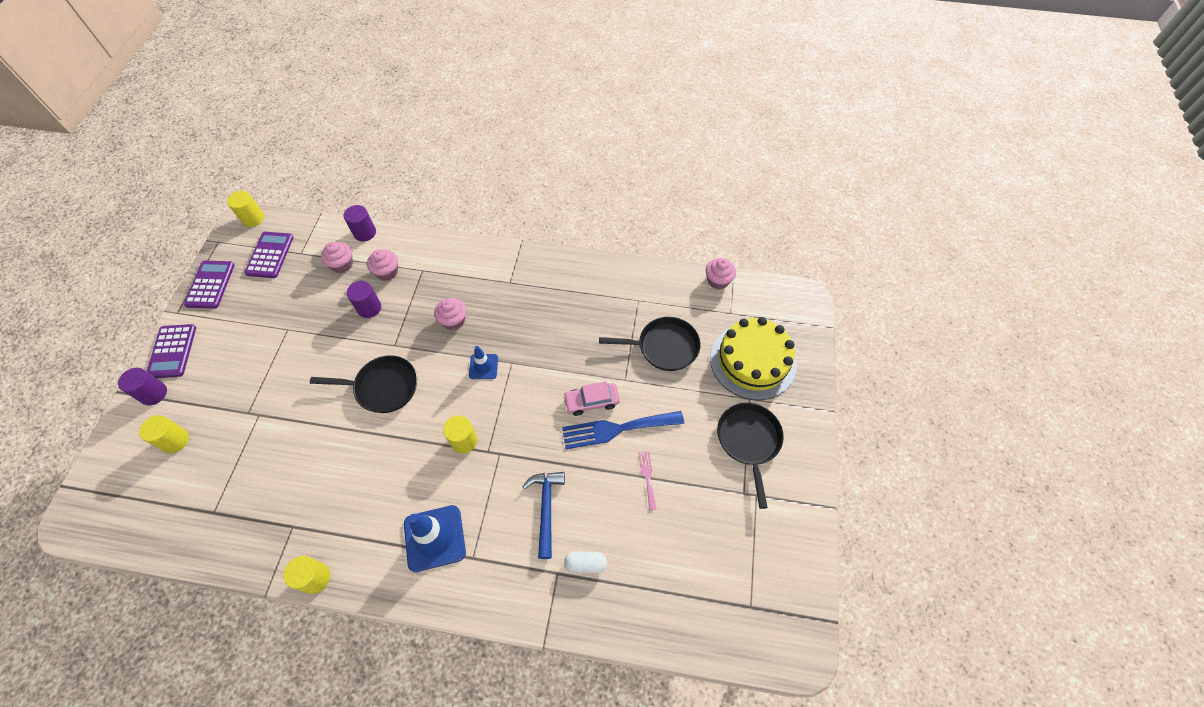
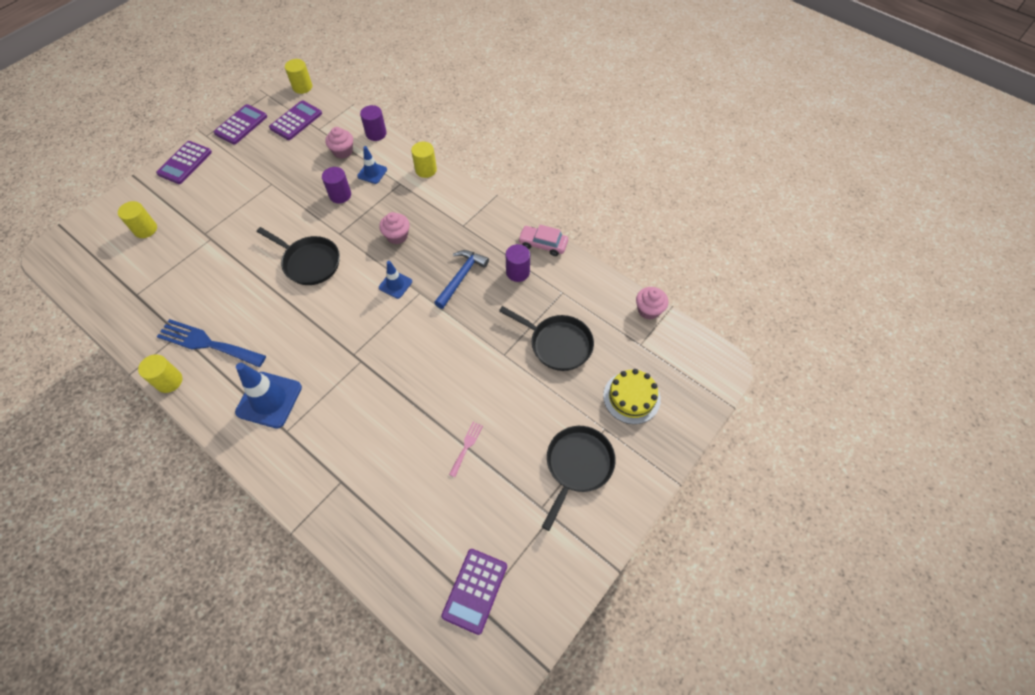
camera: 30 degrees right, 0 degrees up
(153, 393) = (153, 188): purple cylinder -> purple cylinder (517, 272)
(387, 272) = (372, 173): pink cupcake -> blue traffic cone
(464, 441) = (341, 336): yellow cylinder -> yellow cylinder (426, 170)
(546, 508) = (367, 425): blue hammer -> blue hammer (461, 277)
(585, 564) = (368, 487): white capsule -> none
(591, 401) = (463, 358): pink car -> pink car (543, 244)
(617, 429) = (468, 392): blue fork -> blue fork (207, 343)
(738, 595) = (475, 590): none -> purple calculator
(752, 361) = (631, 397): yellow cake -> yellow cake, size x0.63

